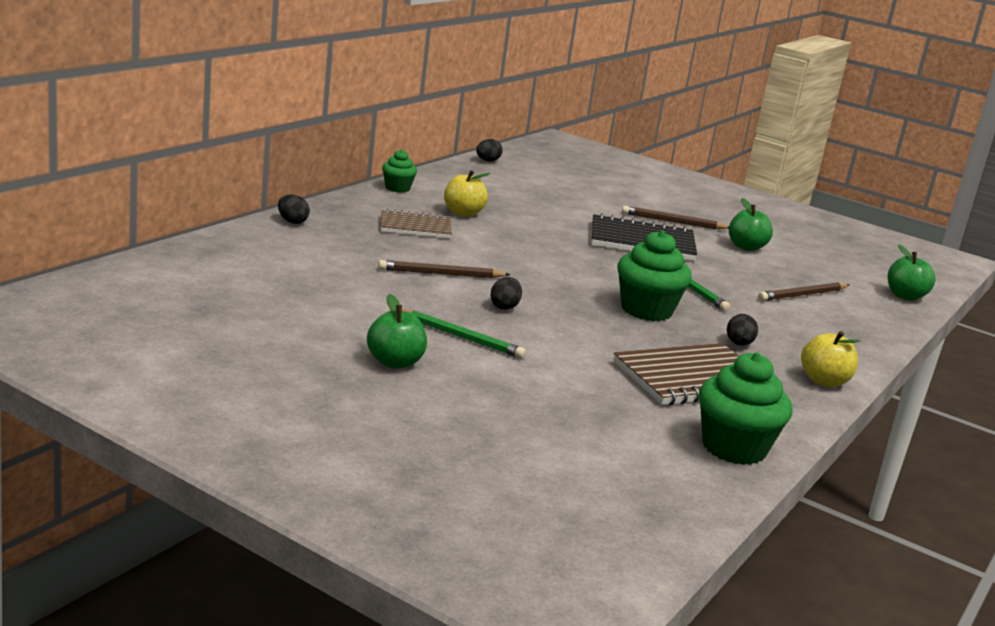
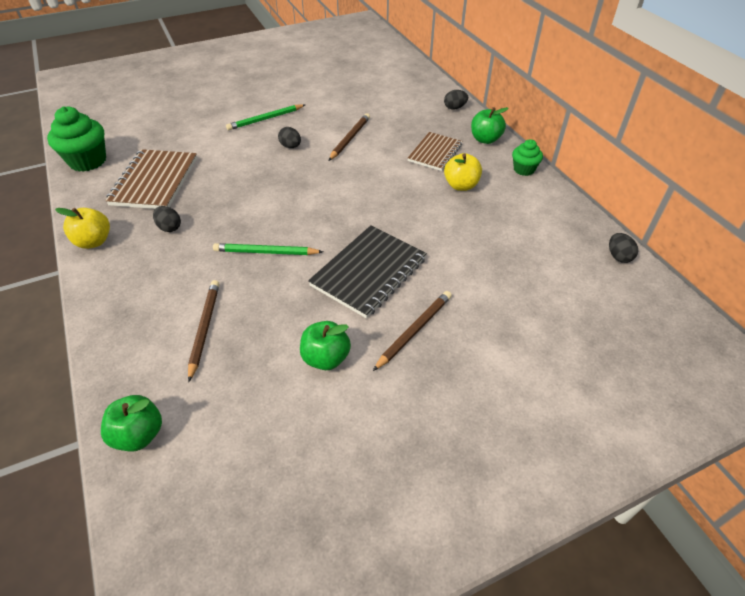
camera: 125 degrees right, 25 degrees up
(395, 362) = (254, 93): green apple -> green apple (485, 139)
(646, 310) = (246, 206): green cupcake -> none

